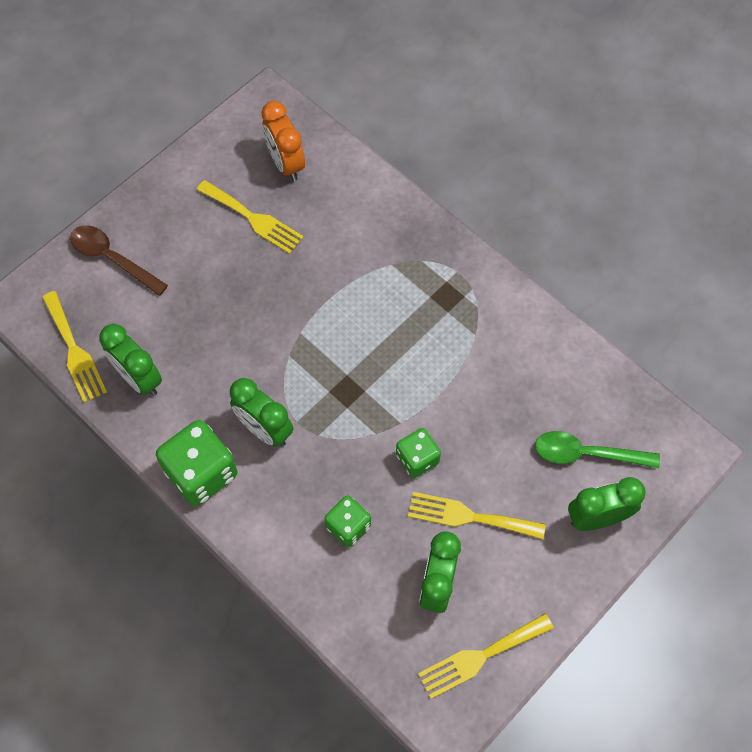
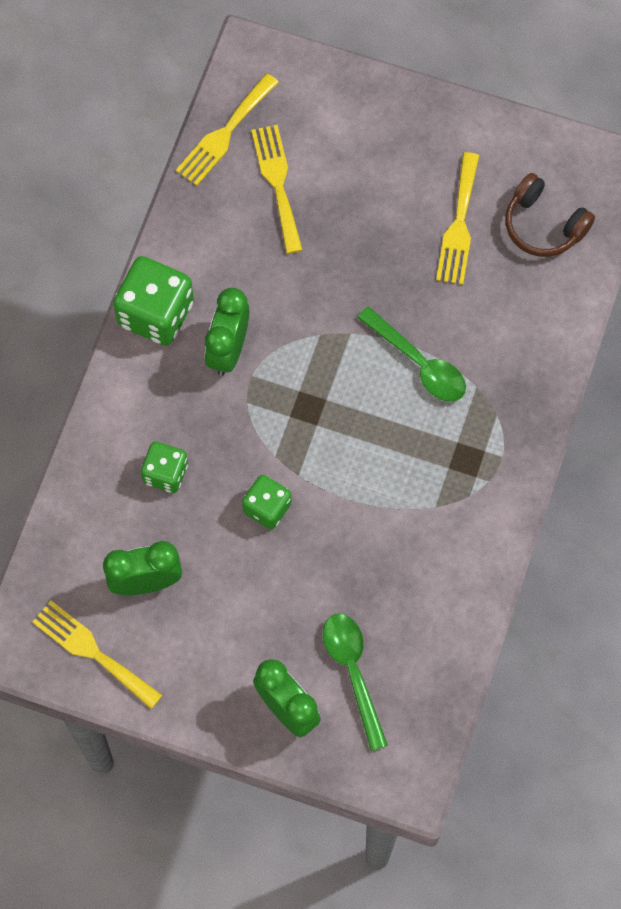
camera: 65 degrees right, 5 degrees up
(112, 259) = (342, 115): brown spoon -> none
(139, 378) = (225, 207): green clock -> none
(286, 163) = (543, 225): orange clock -> brown headphones
(351, 295) = (419, 363): none -> green spoon
(469, 516) = (229, 584): yellow fork -> yellow fork (277, 183)

